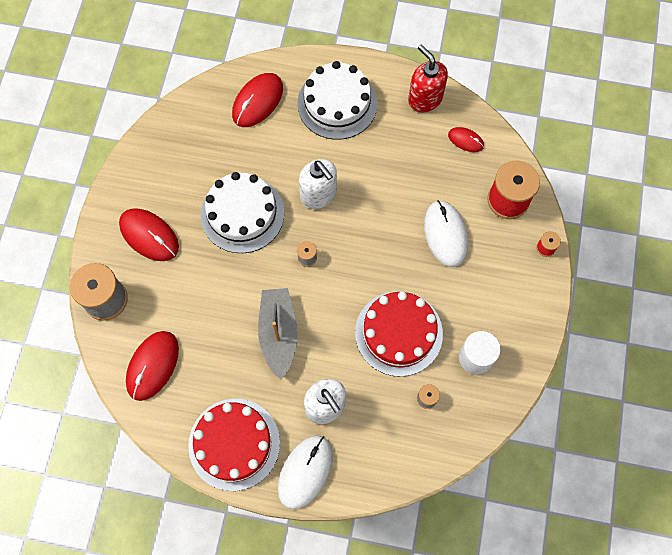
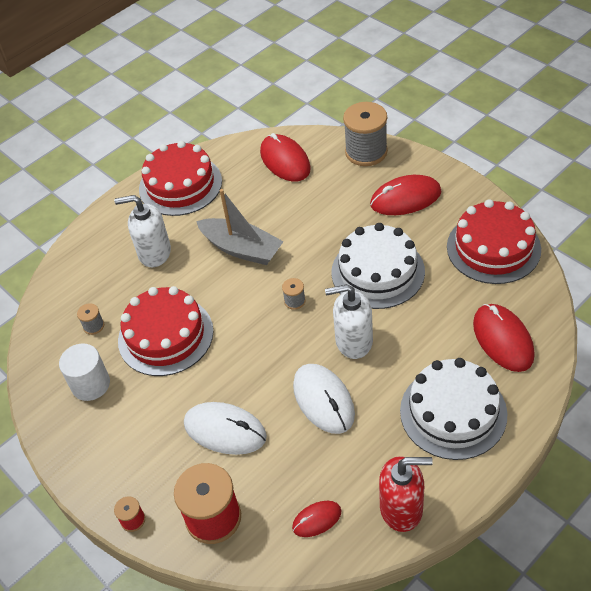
camera: 130 degrees right, 20 degrees down
(171, 145) = (493, 248): none -> red cake
(305, 472) = (119, 218): white mouse -> white mouse (323, 400)

